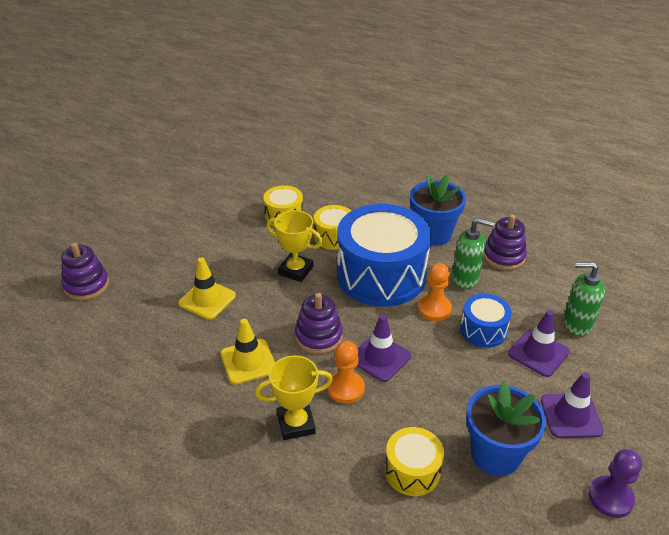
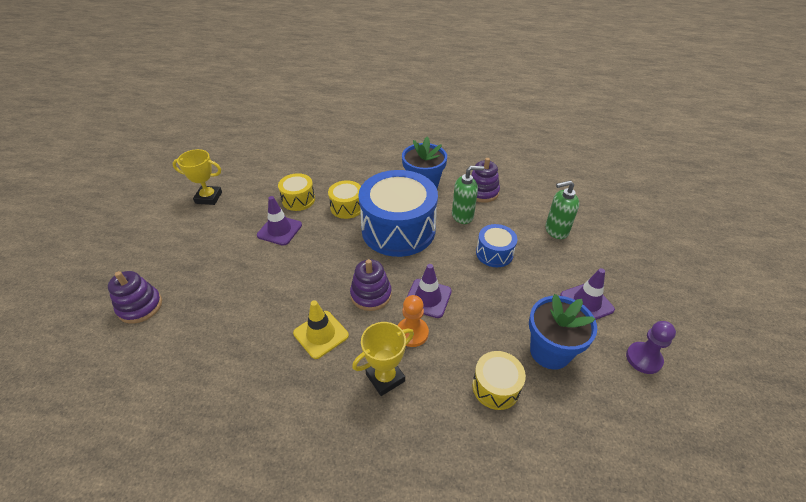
camera: 20 degrees left, 5 degrees up
(207, 299) = (261, 289): yellow traffic cone -> none
(295, 270) = (328, 243): yellow trophy -> yellow trophy (208, 198)
(434, 309) = (451, 246): orange pawn -> none
(538, 353) = (541, 260): purple traffic cone -> purple traffic cone (279, 230)

